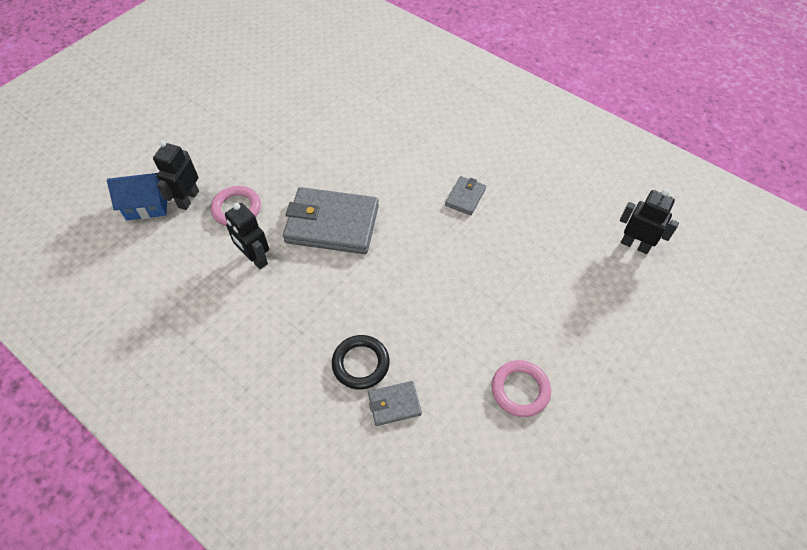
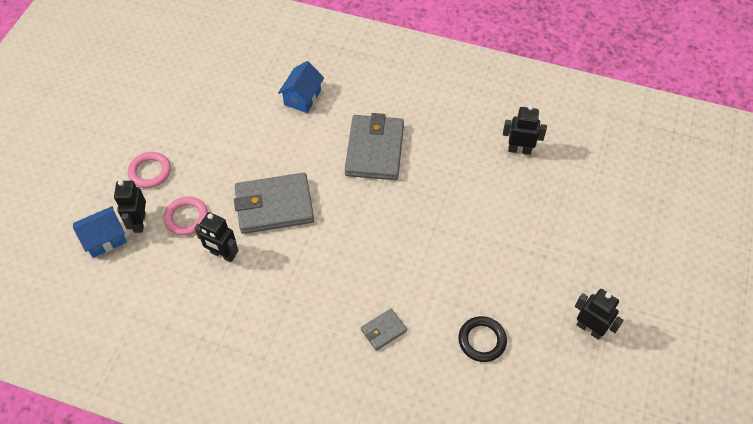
camera: 20 degrees left, 0 degrees up
(361, 364) = (345, 309): black ring -> black ring (482, 340)
(409, 122) = (302, 97): none -> blue house
(465, 197) = (374, 150): grey wallet -> grey wallet, size x2.11
(520, 390) = (472, 288): pink ring -> pink ring (150, 172)
(655, 494) = (589, 329): none -> black robot

